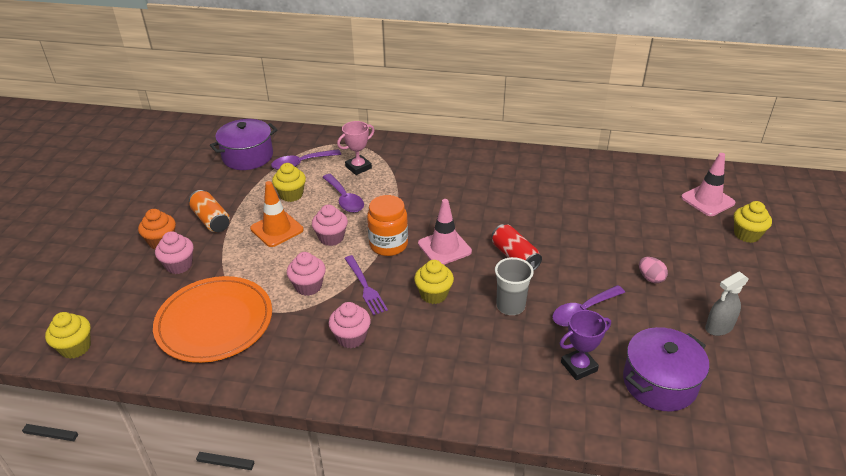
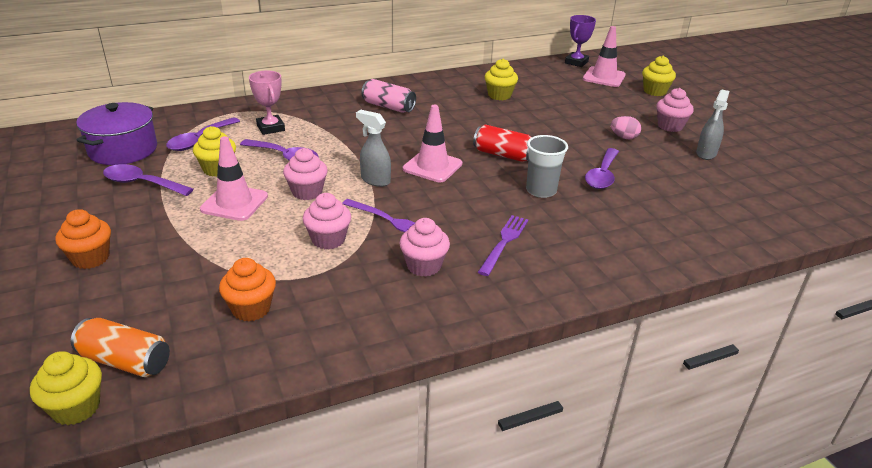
camera: 35 degrees left, 5 degrees down
(179, 265) = (141, 273): pink cupcake -> pink cupcake (670, 126)
(211, 220) = (138, 218): orange can -> orange can (125, 361)
(214, 322) = (251, 309): orange plate -> orange cupcake
(236, 191) = (142, 183): none -> purple spoon
(277, 229) = (234, 203): orange traffic cone -> pink traffic cone
(358, 167) = (270, 128): pink trophy -> pink trophy turned 45 degrees counterclockwise
(388, 245) = (375, 180): orange jar -> grey spray bottle
(430, 343) = (504, 242): none -> purple fork
(434, 294) = (464, 204): yellow cupcake -> yellow cupcake (499, 95)
(466, 174) = (388, 107): none -> pink can
(579, 366) = (644, 214): purple trophy -> purple trophy (576, 62)
(659, 382) = (711, 202): purple pot -> none

